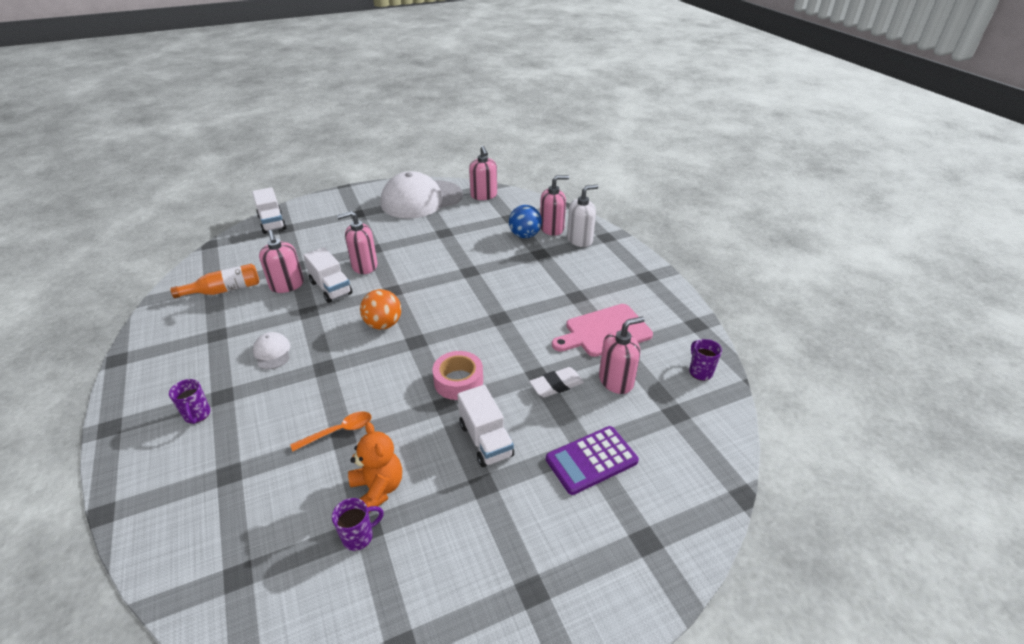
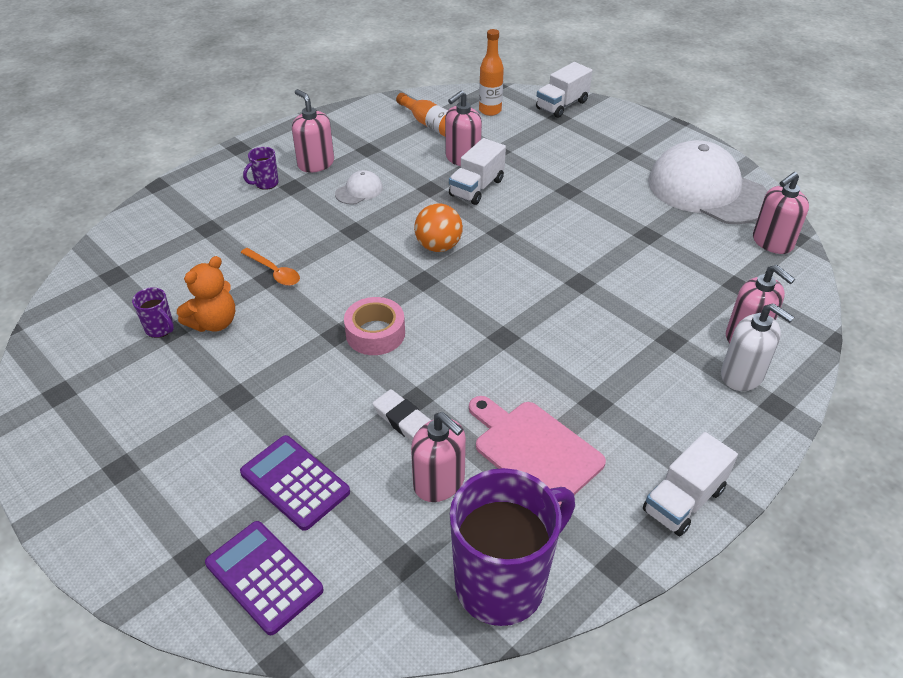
camera: 70 degrees right, 5 degrees up
(239, 256) = (490, 110): none -> orange bottle
(364, 266) = (531, 196): pink soap dispenser -> pink soap dispenser (316, 163)
(486, 440) = (296, 381): white truck -> white truck (683, 500)
(525, 235) = (704, 312): blue ball -> none
(673, 494) = (264, 577): none -> purple calculator
(700, 372) = (503, 583): purple mug -> purple mug, size x2.42

